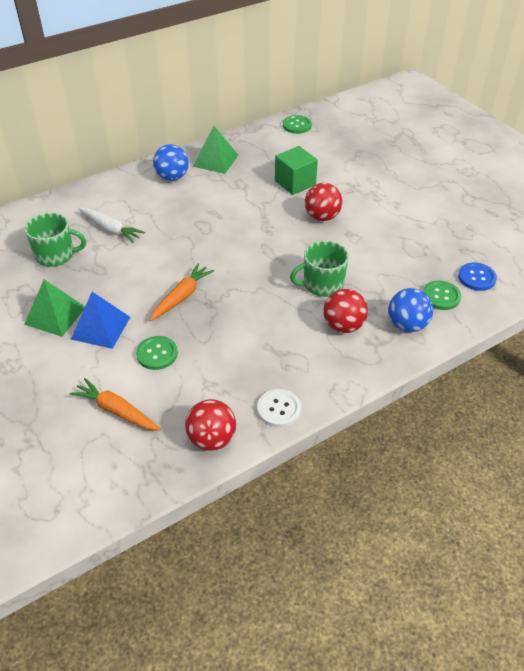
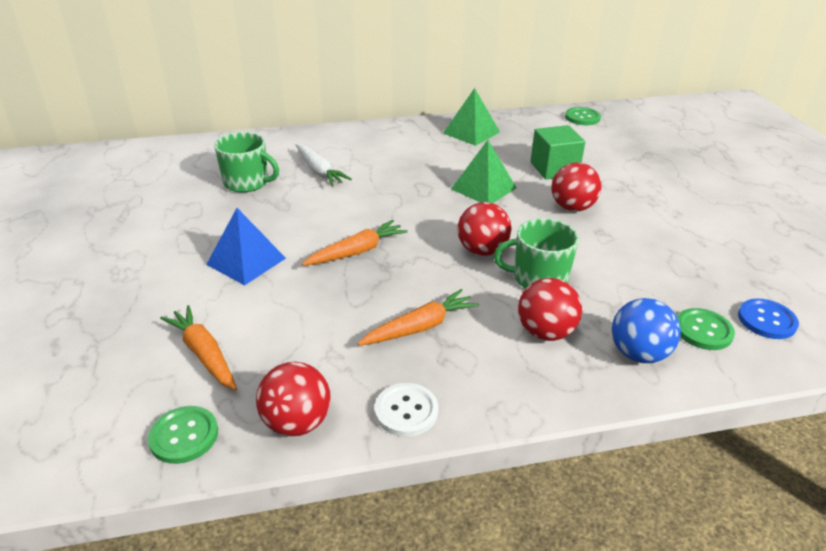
camera: 20 degrees right, 10 degrees down
(55, 315) = (207, 237): green pyramid -> green pyramid (483, 188)
(157, 354) = (291, 304): green button -> green button (184, 436)
(172, 177) = (414, 138): blue ball -> none
(258, 346) = (420, 327): none -> orange carrot
(273, 272) = (482, 250): none -> red ball

